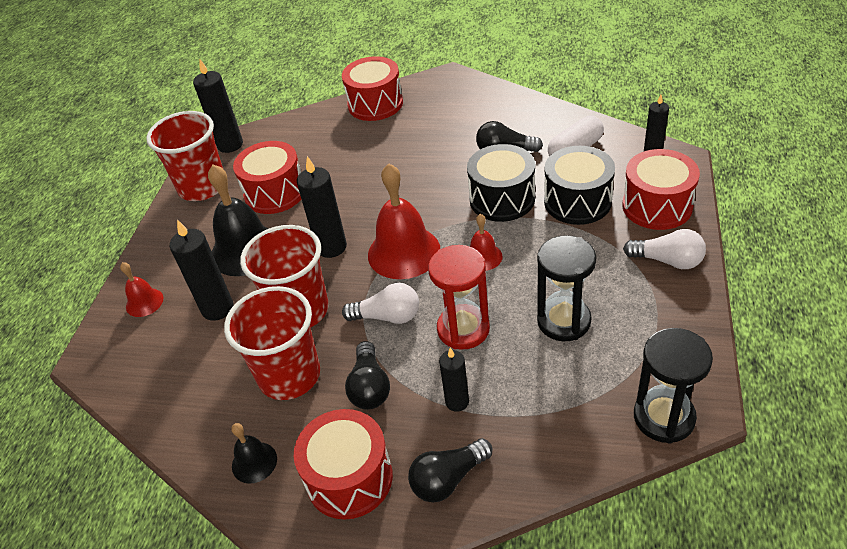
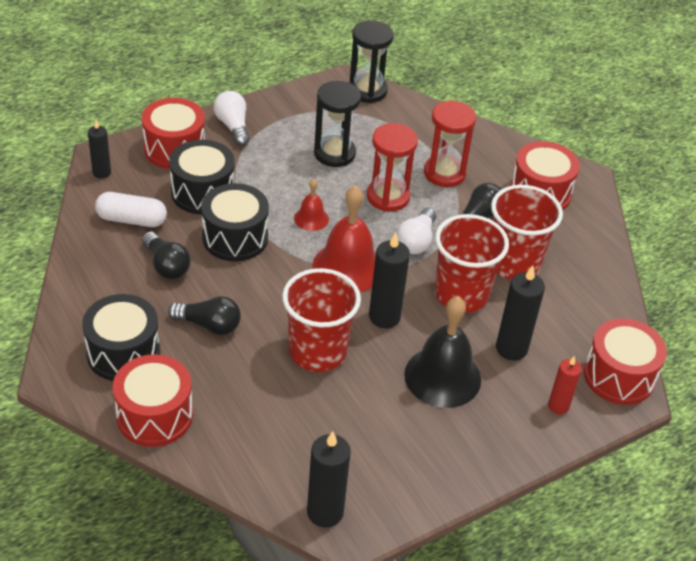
camera: 140 degrees left, 0 degrees up
(144, 302) = (558, 406): red bell -> red candle
(202, 187) = (405, 482): red cup -> red cup (317, 351)
(254, 462) = (581, 240): black bell -> none
(275, 193) = (359, 408): red drum -> red drum (619, 376)
(387, 316) = (416, 241): white light bulb -> white light bulb turned 120 degrees counterclockwise
(439, 106) = (123, 353): none -> black drum
(448, 479) = (494, 153): black light bulb -> black light bulb (209, 325)
(457, 402) = (444, 173): black candle -> red hourglass

